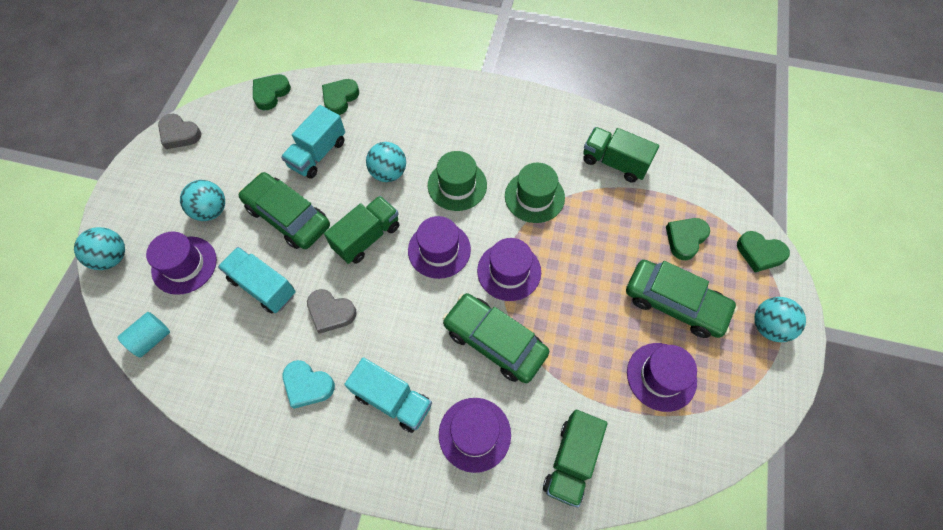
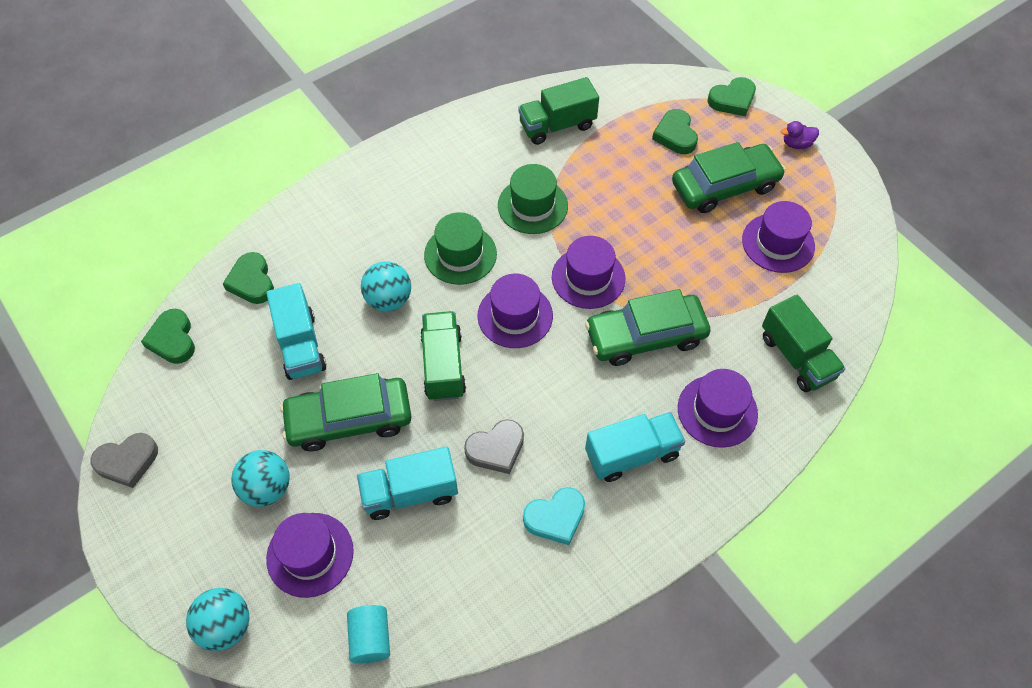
camera: 50 degrees left, 5 degrees down
(768, 326) = (796, 144): turquoise ball -> purple duck

